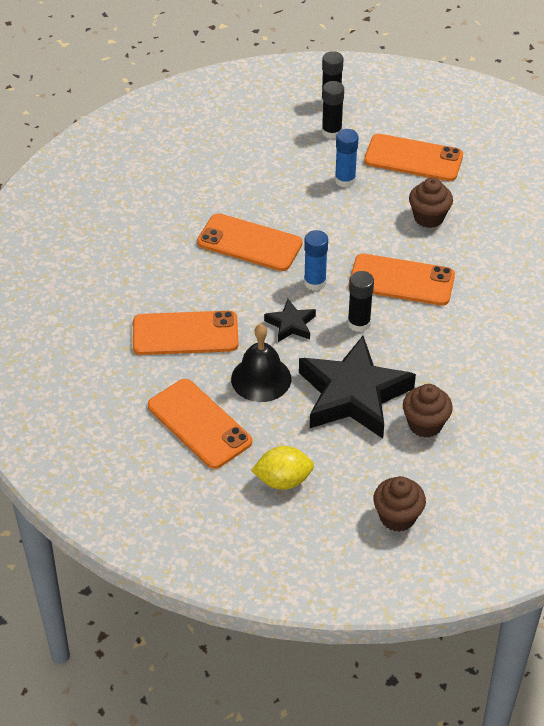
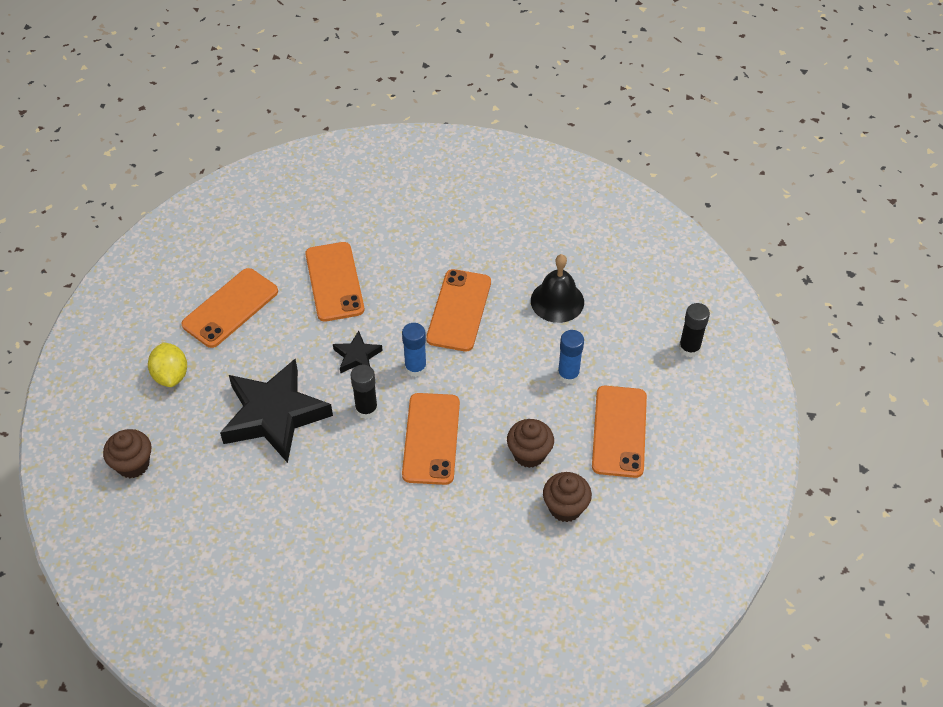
camera: 80 degrees right, 5 degrees up
(261, 378) = (287, 343): black bell -> black bell (557, 301)
(331, 132) = (640, 354): black glue stick -> none
(425, 424) = (243, 476): brown cupcake -> brown cupcake (565, 507)

